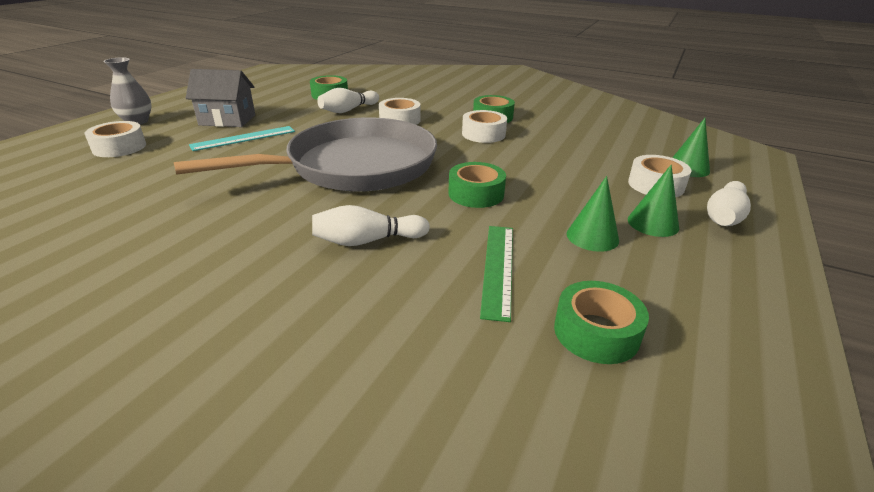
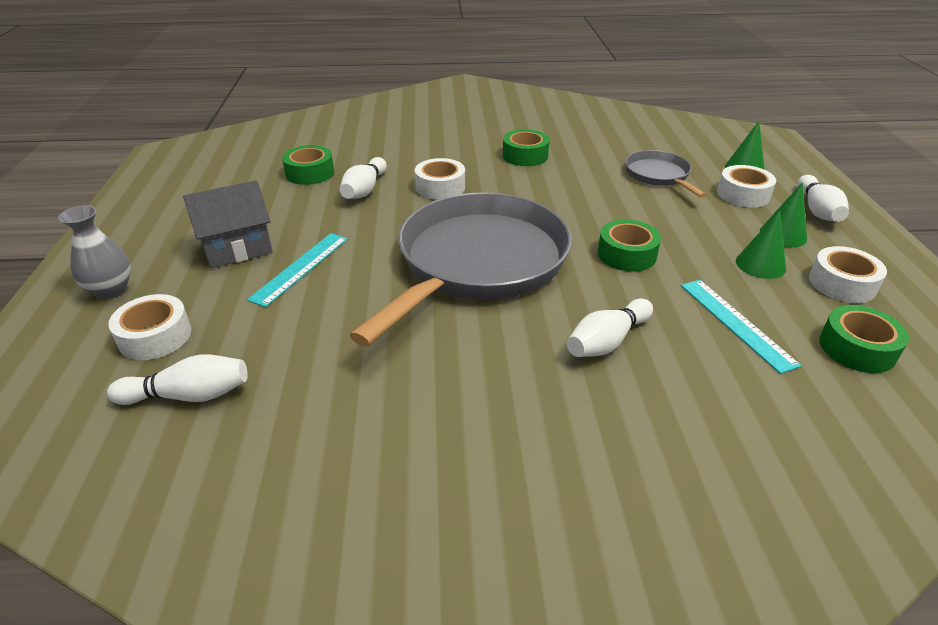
camera: 30 degrees left, 5 degrees up
(85, 178) = (188, 395): none -> white bowling pin
(483, 134) = (544, 181): white tape -> white tape (842, 284)
(498, 268) = (736, 323): green ruler -> turquoise ruler
(589, 153) = (658, 175): none -> grey pan

